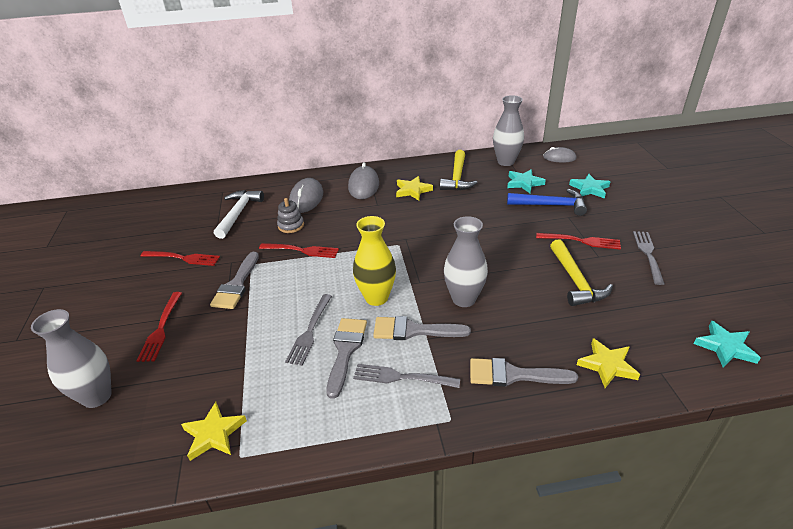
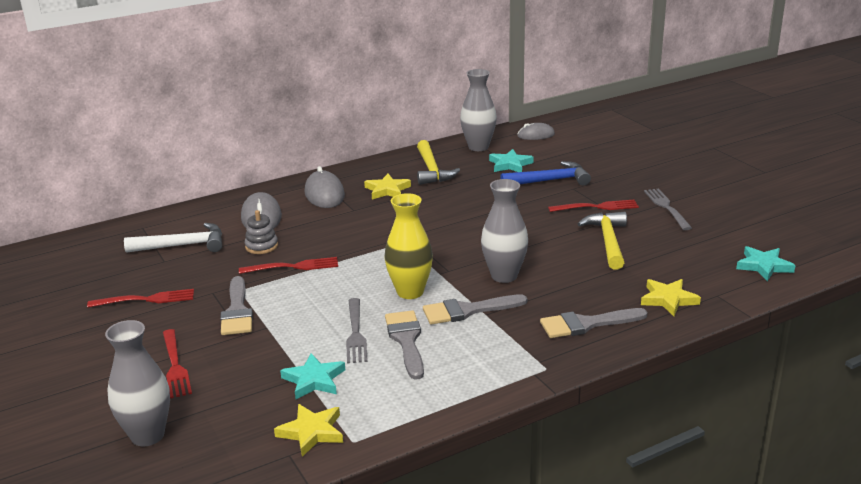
camera: 20 degrees left, 10 degrees down
(238, 213) = (183, 245): white hammer -> white hammer turned 90 degrees clockwise
(401, 377) = (478, 348): grey fork -> none
(575, 281) = (608, 241): yellow hammer -> yellow hammer turned 150 degrees counterclockwise
(589, 189) = (582, 159): turquoise star -> turquoise star (314, 380)

